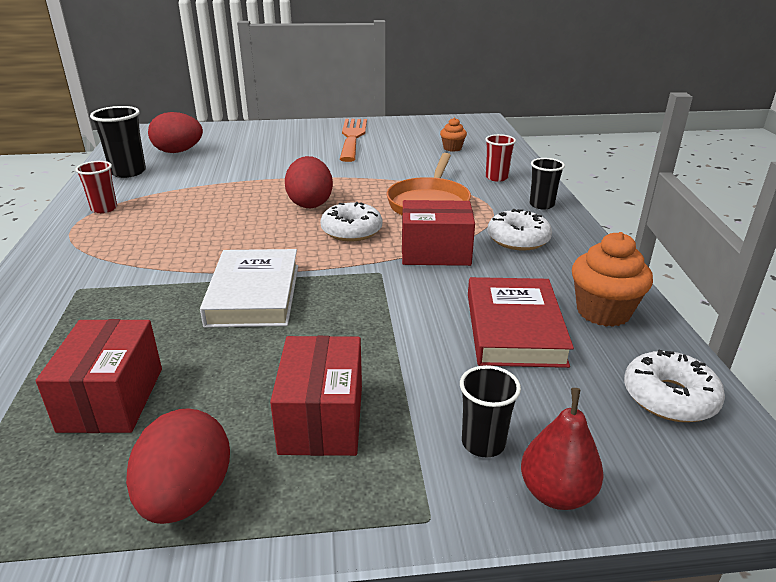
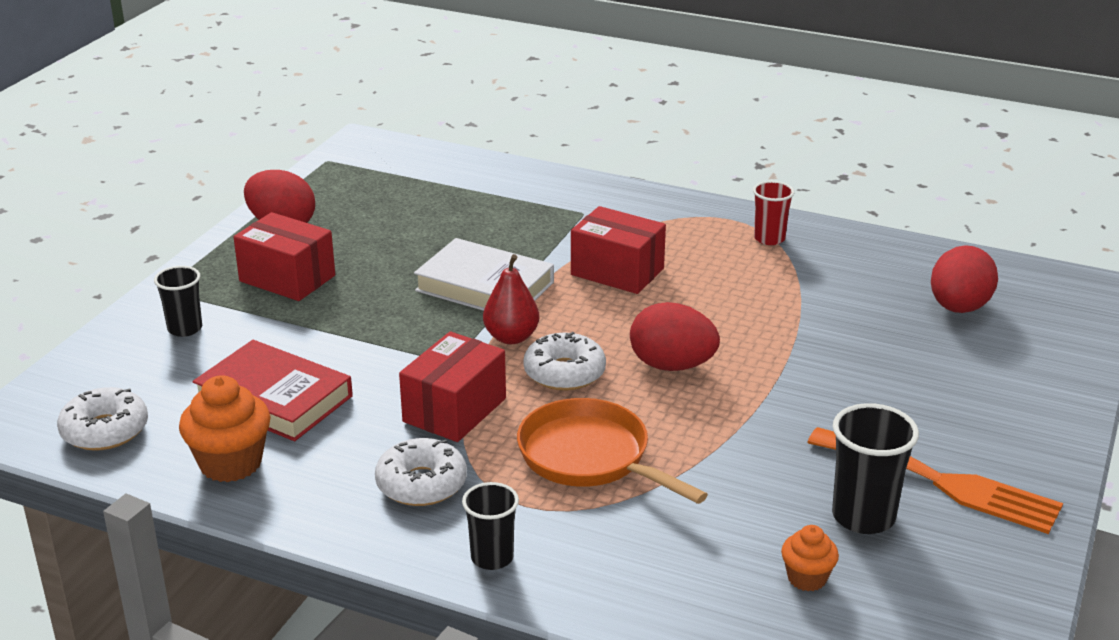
camera: 120 degrees right, 0 degrees up
(112, 399) = (404, 213): red box -> red box (617, 272)
(128, 172) = (889, 263): black cup -> black cup (863, 517)
(496, 177) = (628, 564): red cup -> none
(556, 493) = (115, 337): red pear -> red pear (511, 337)

